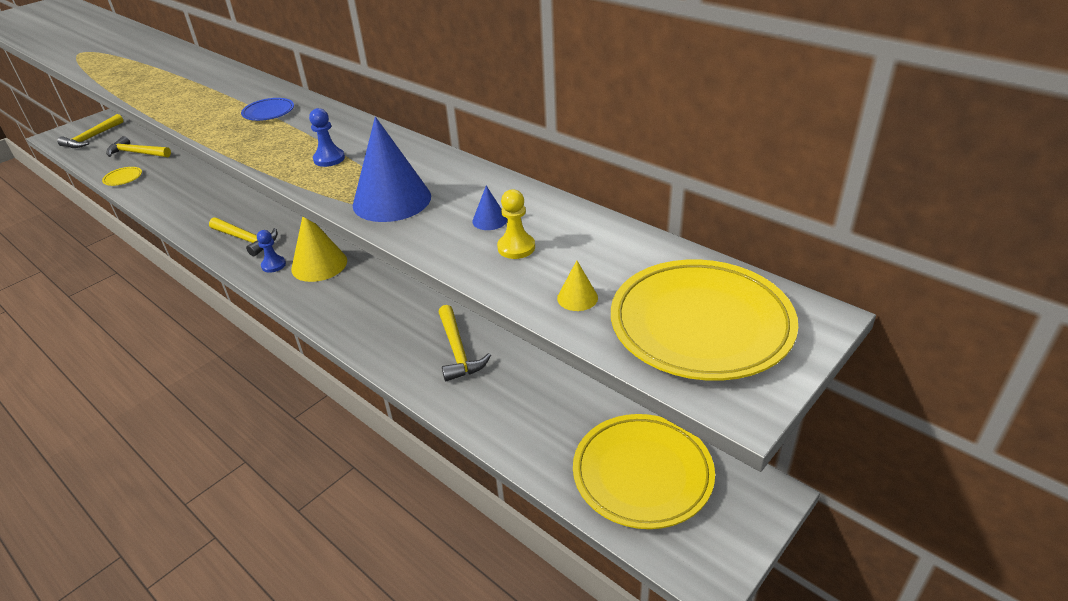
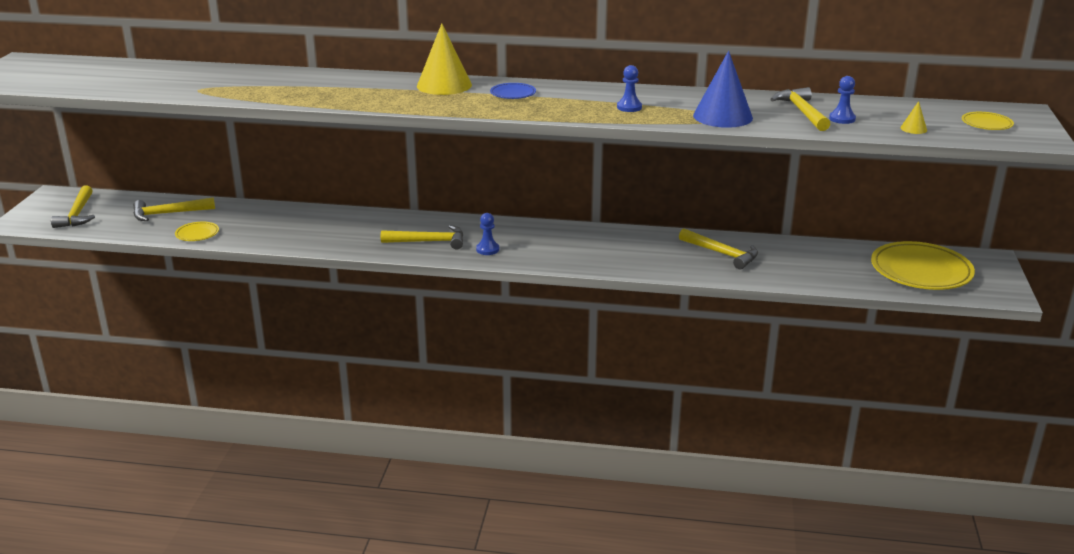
camera: 35 degrees left, 10 degrees down
(319, 264) = (527, 239): yellow cone -> yellow cone (444, 85)
(489, 220) = (802, 112): blue cone -> yellow hammer
(516, 247) = (842, 119): yellow pawn -> blue pawn
(701, 325) = (986, 124): yellow plate -> yellow plate, size x0.46

